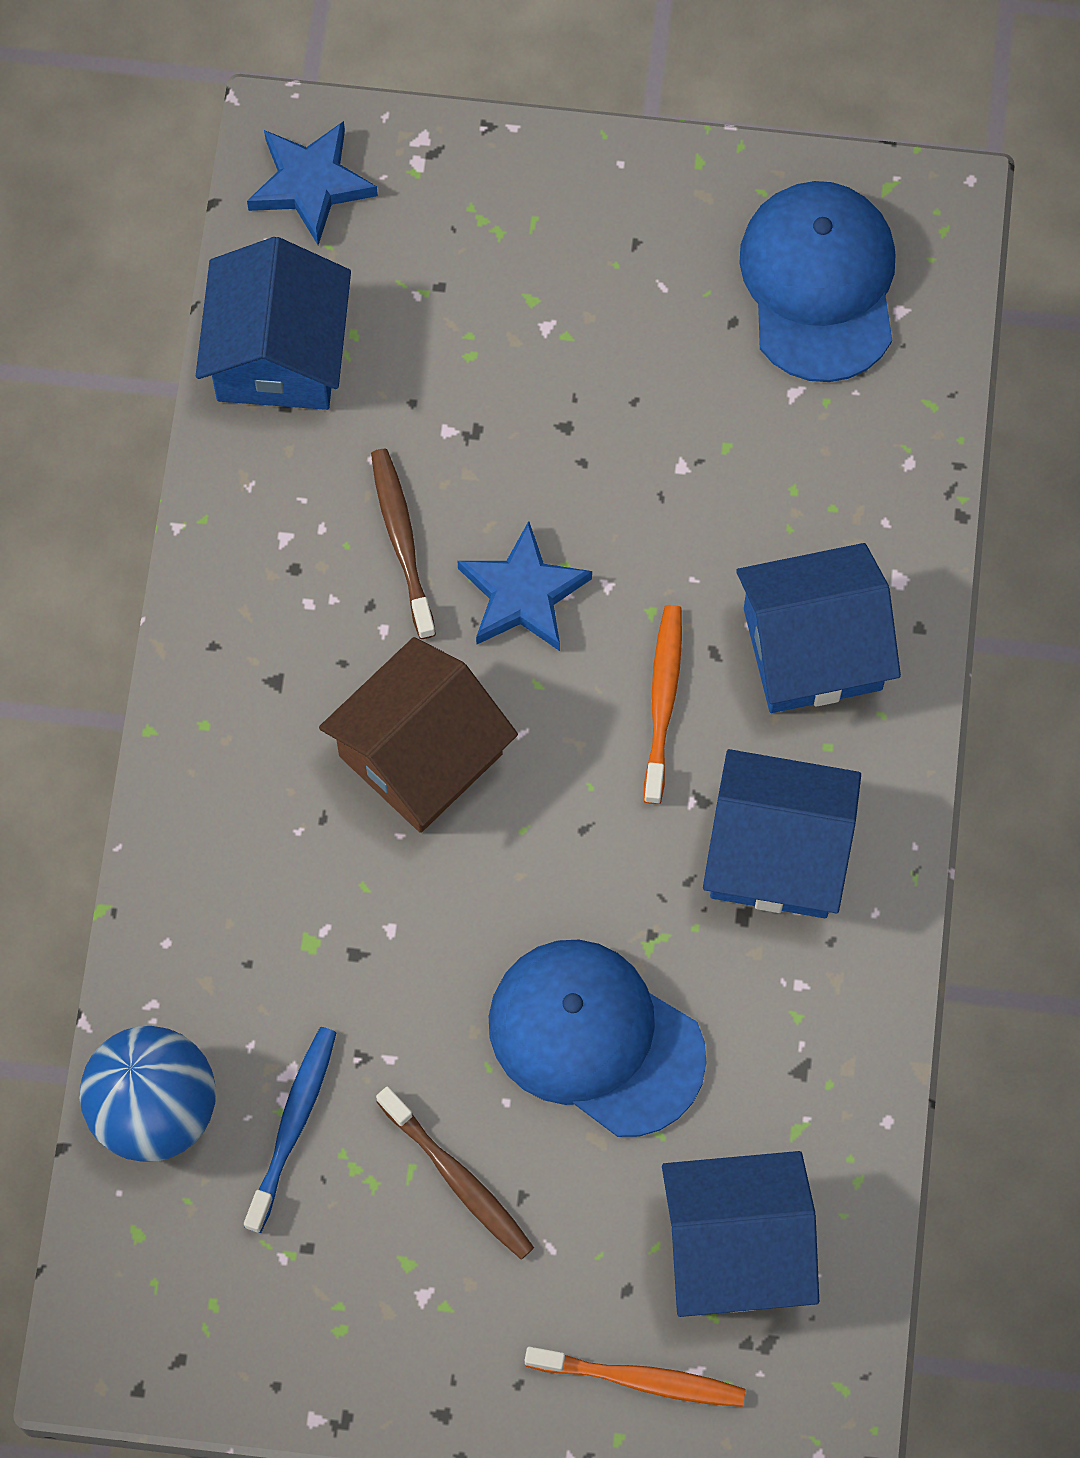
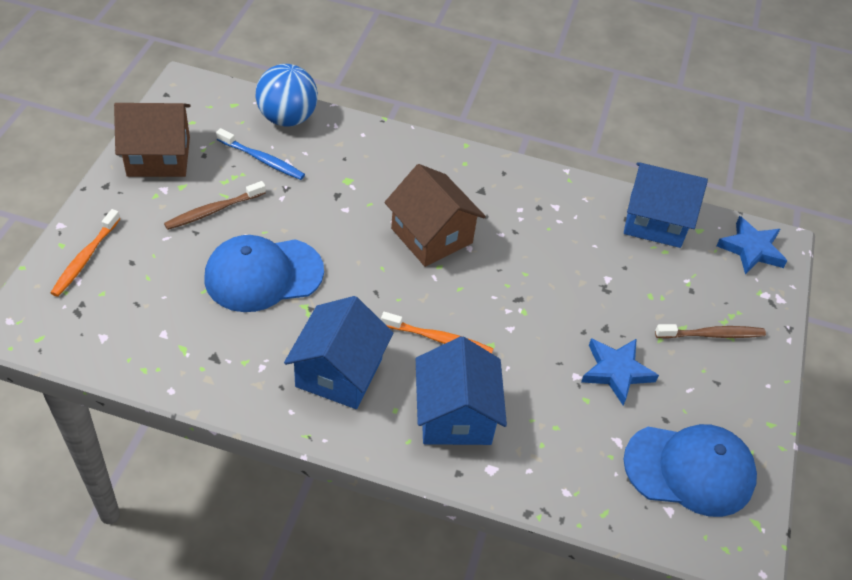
camera: 95 degrees right, 20 degrees down
(335, 1338) = (158, 156): none -> brown house
(402, 540) = (548, 249): brown toothbrush -> brown toothbrush (712, 335)
(523, 594) = (511, 291): blue star -> blue star (616, 371)
(595, 1038) = (263, 275): blue cap -> blue cap turned 150 degrees counterclockwise
(736, 1248) = (132, 309): blue house -> none

